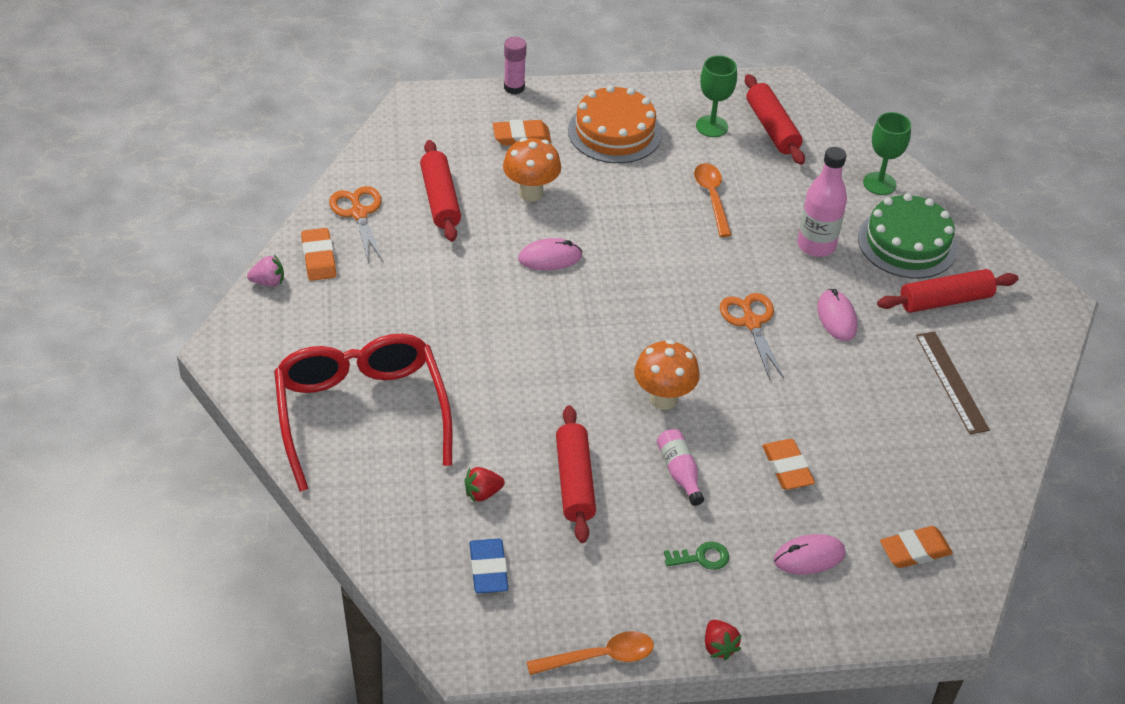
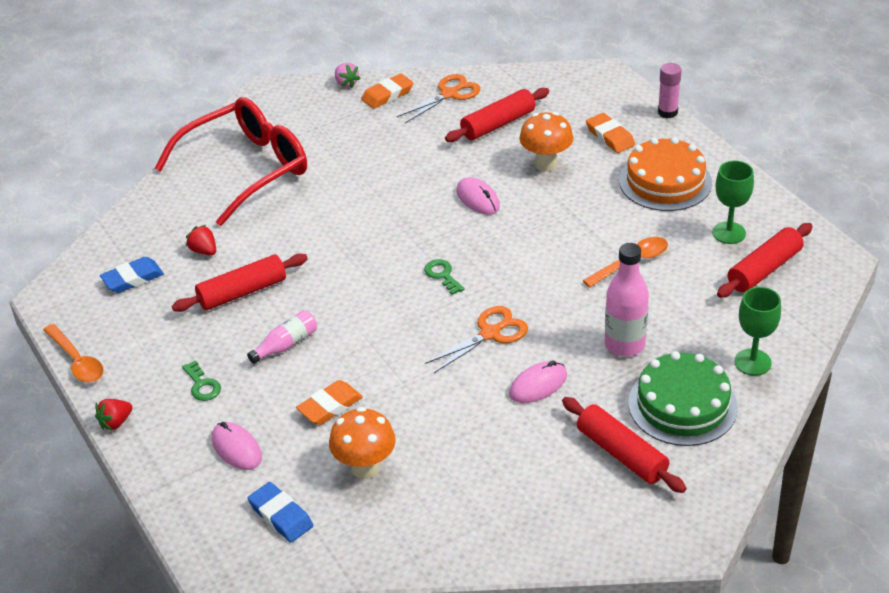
camera: 70 degrees right, 5 degrees down
(648, 324) = (442, 275): none -> green key
(663, 399) = (362, 310): orange mushroom -> orange mushroom (365, 468)
(915, 550) = (281, 516): orange eraser -> blue eraser
(951, 382) = (511, 487): brown ruler -> none

